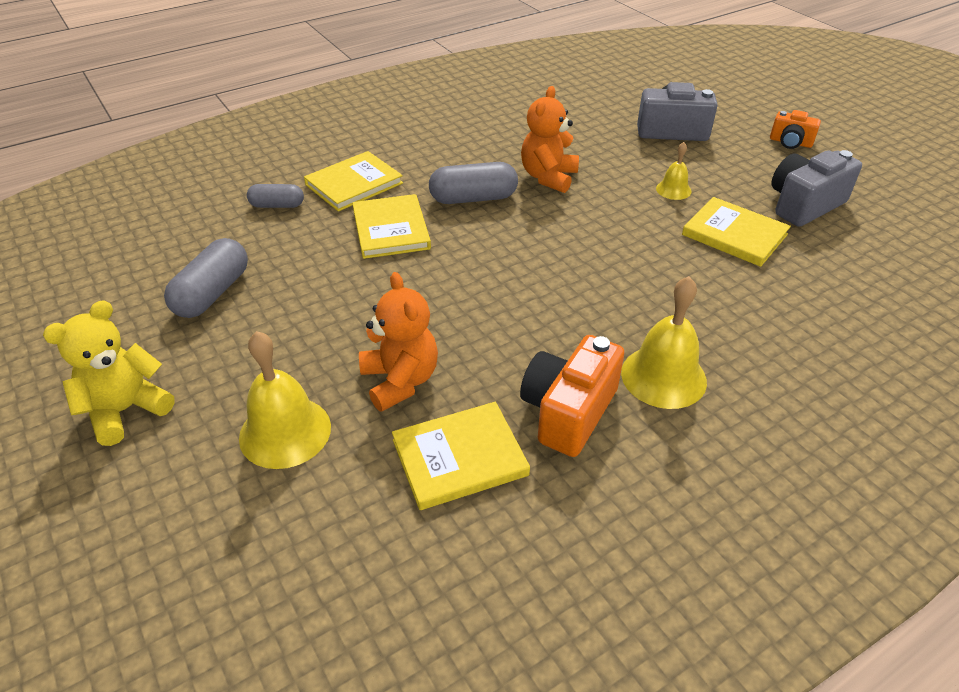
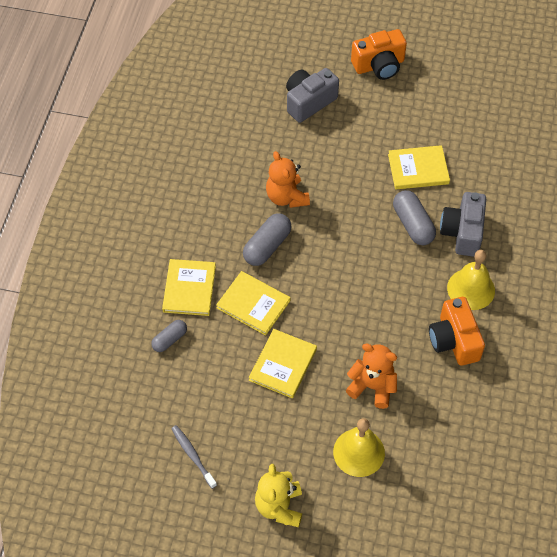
camera: 45 degrees left, 15 degrees up
(140, 299) = (193, 456): none -> grey toothbrush
(212, 293) = (223, 420): grey capsule -> grey capsule (413, 224)
(459, 458) = (438, 399): yellow book -> yellow book (283, 365)
(673, 190) = (359, 156): yellow bell -> none
(790, 142) = (379, 65): orange camera -> orange camera, size x1.71
(804, 205) = (429, 118): grey camera -> grey camera (462, 232)

